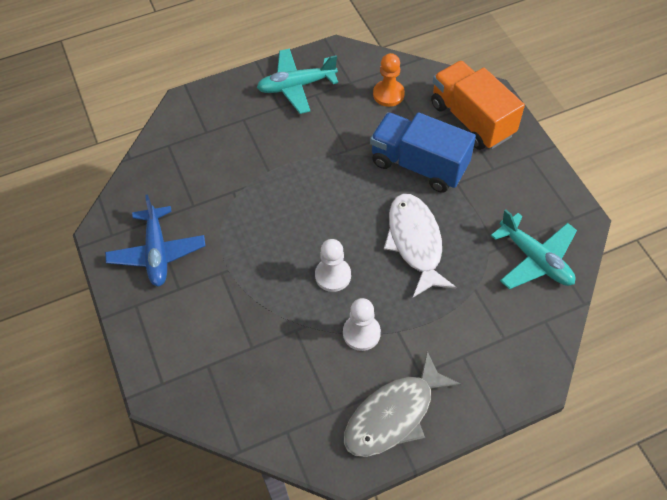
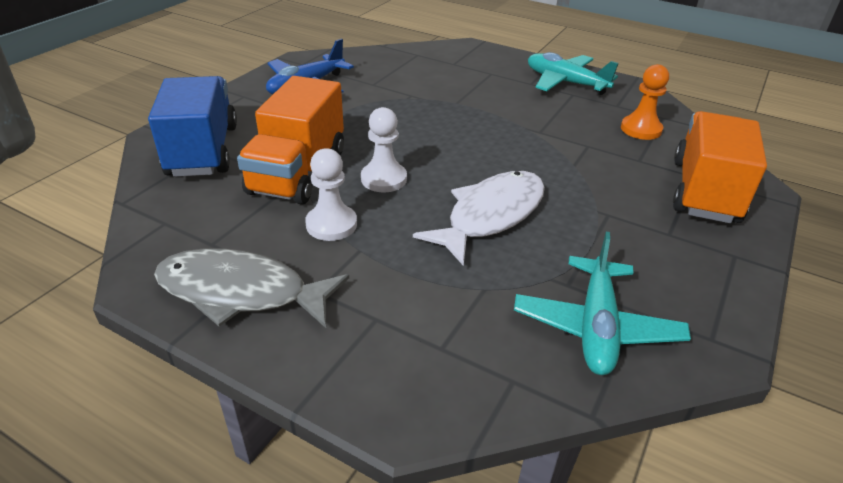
camera: 50 degrees right, 20 degrees down
(285, 322) = (298, 172): none -> orange truck
(419, 165) = (590, 179): blue truck -> blue truck (203, 150)

